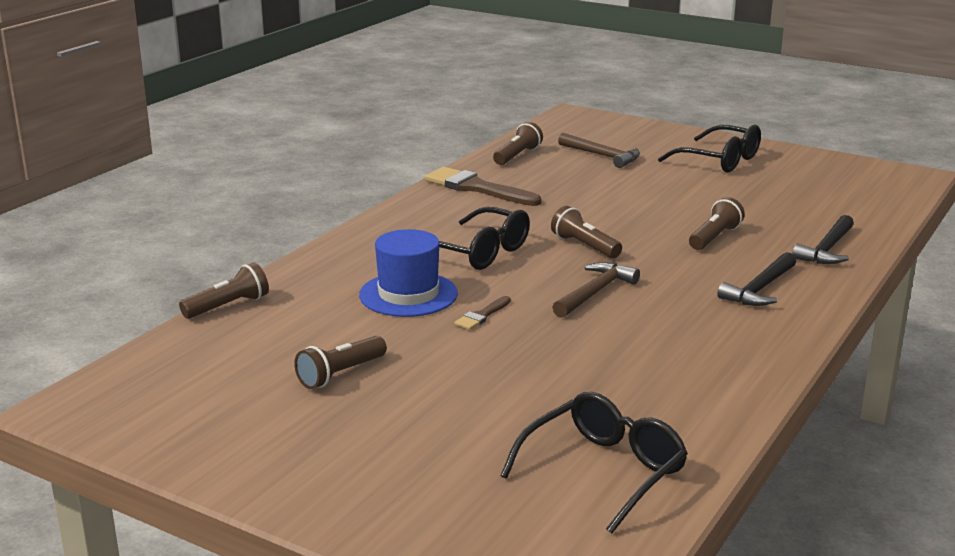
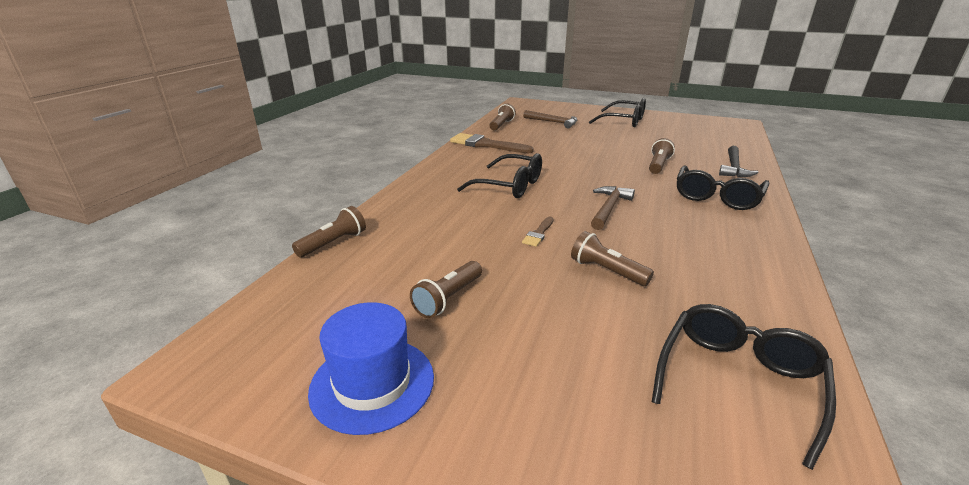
camera: 10 degrees left, 5 degrees up
(408, 294) = (474, 221): blue hat -> blue hat (372, 383)
(584, 246) = (579, 176): brown flashlight -> brown flashlight (606, 271)
(759, 289) = (716, 197): black hammer -> black glasses

